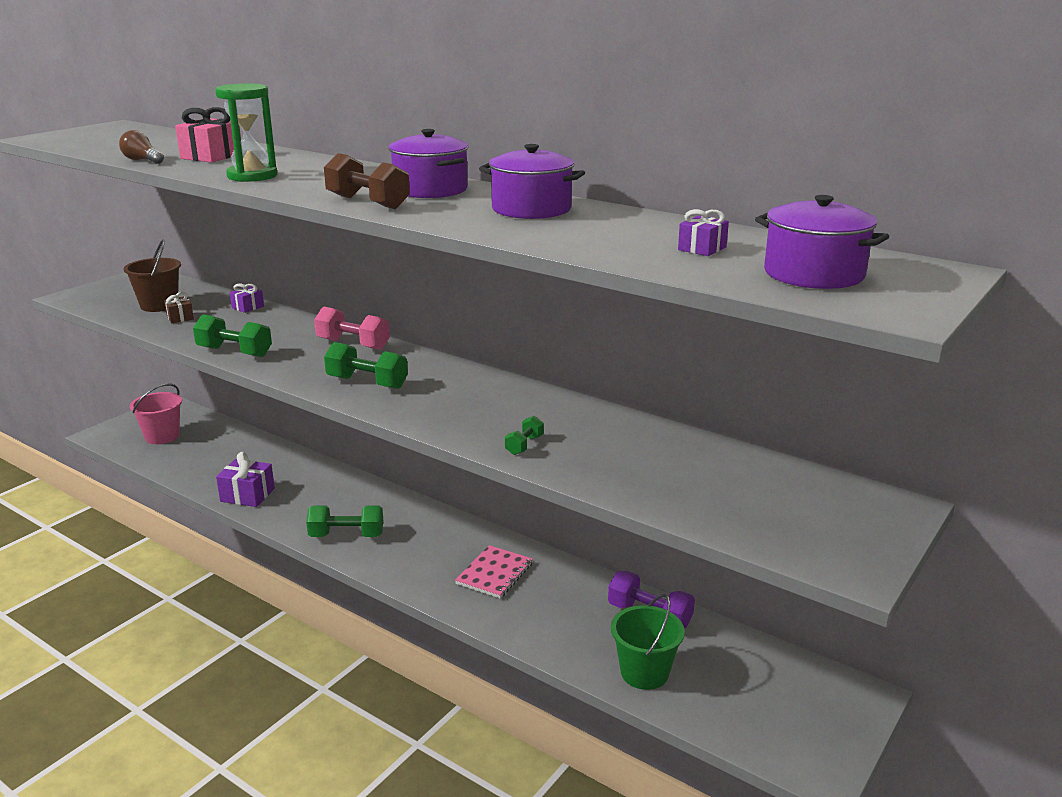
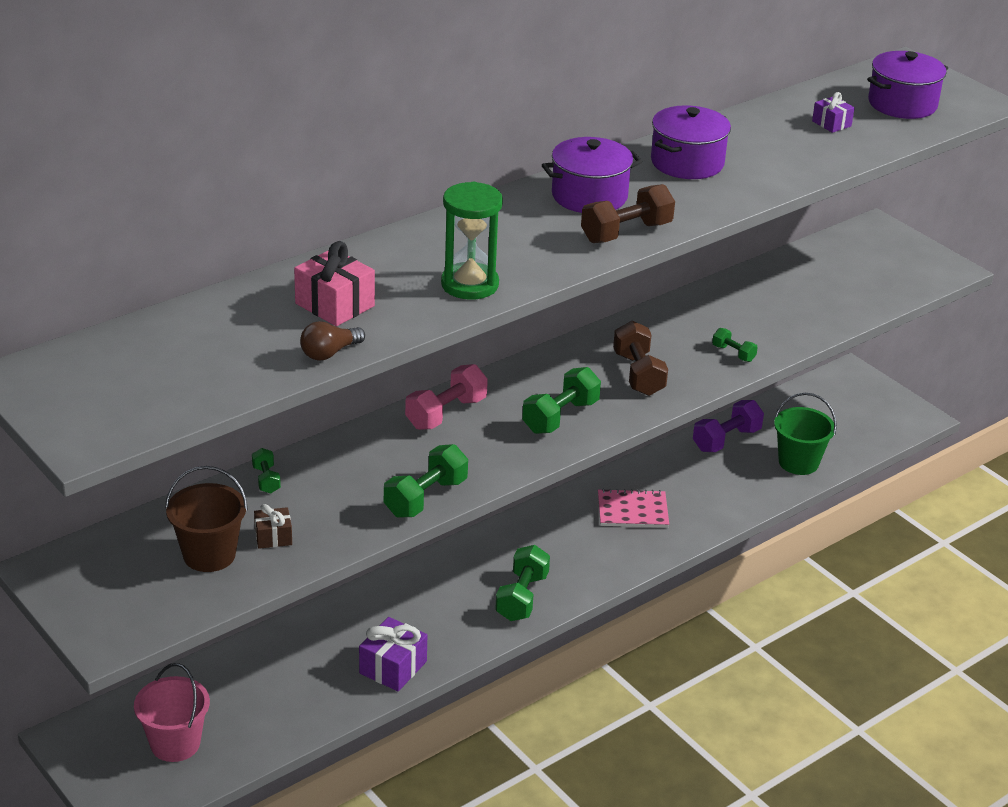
camera: 75 degrees left, 10 degrees up
(247, 307) = (266, 480): purple gift -> green dumbbell
(455, 405) = (638, 374): none -> brown dumbbell
(494, 573) = (632, 510): pink notebook -> pink notebook turned 45 degrees counterclockwise

